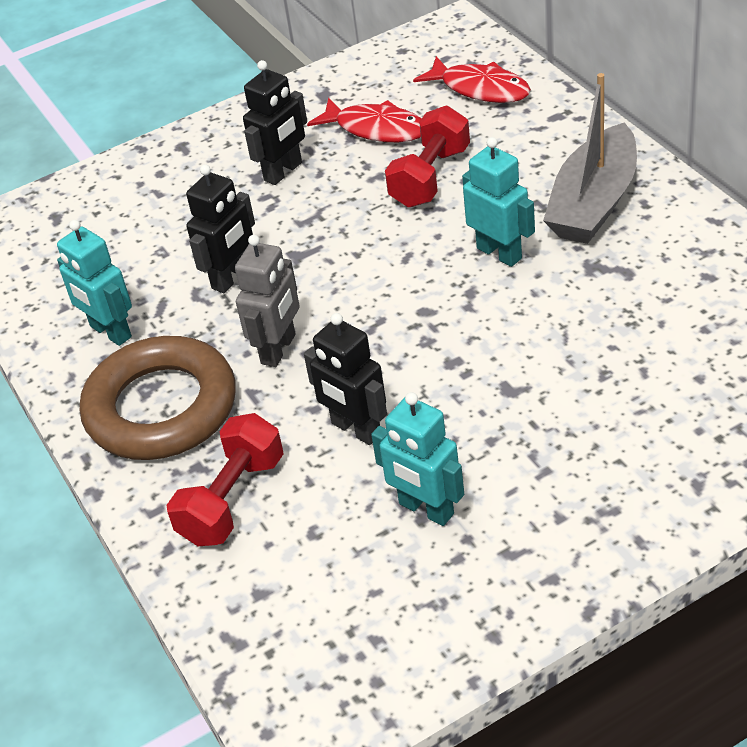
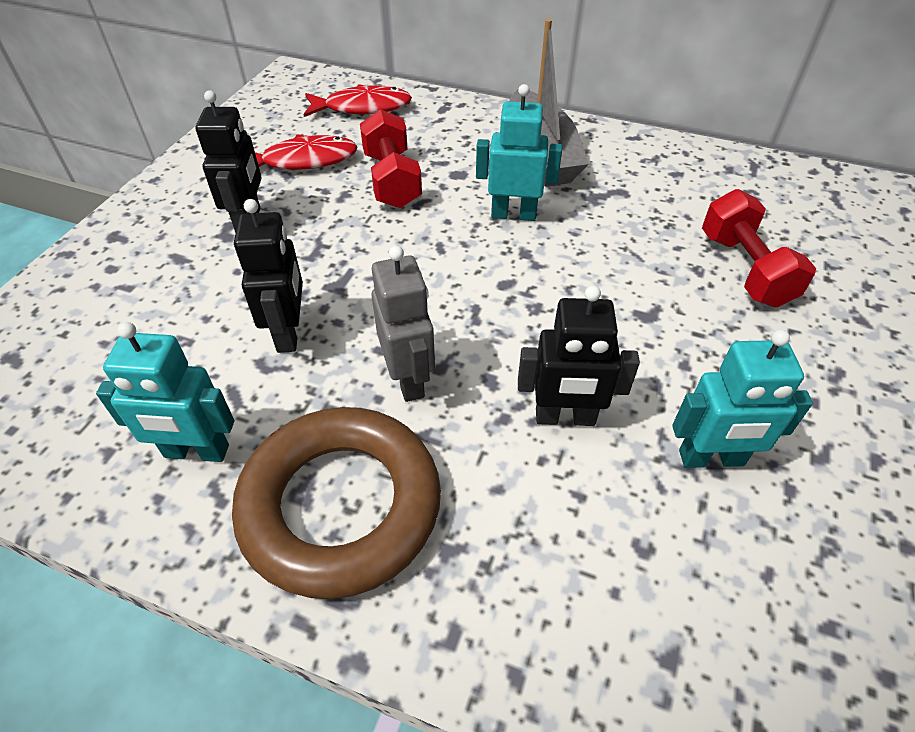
camera: 45 degrees left, 5 degrees up
(232, 499) = (526, 565): red dumbbell -> red dumbbell (744, 269)

